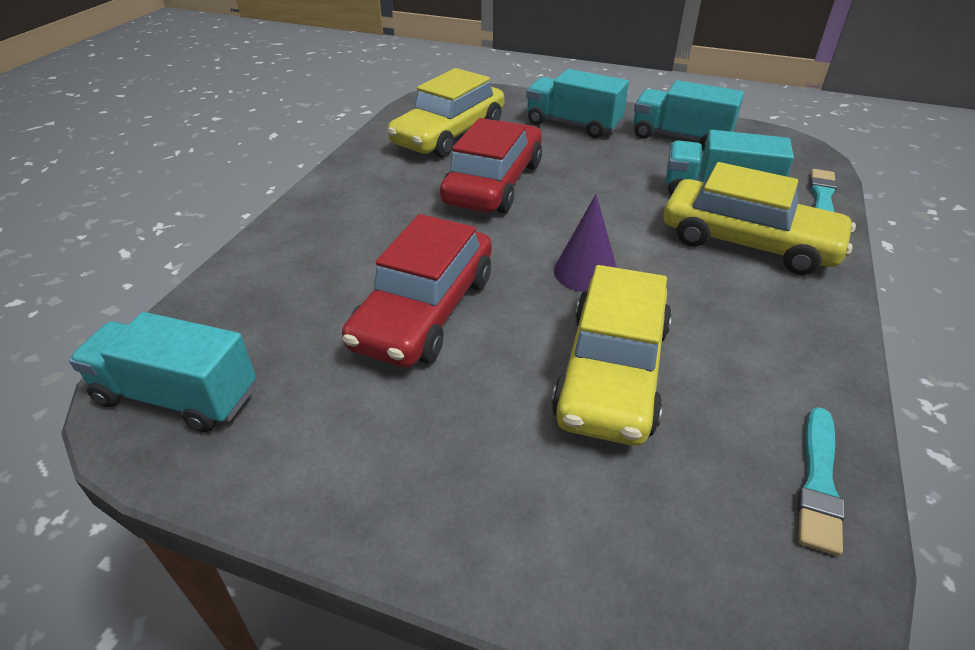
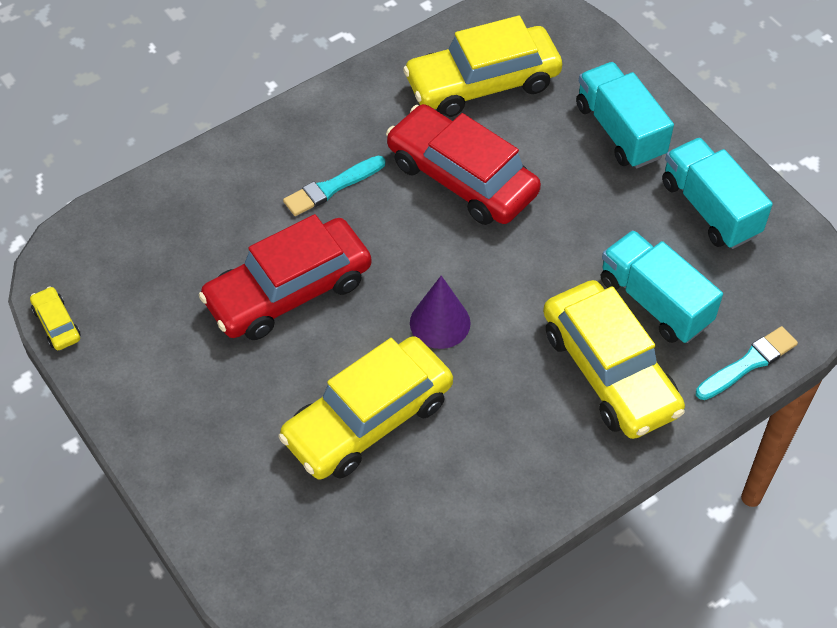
camera: 35 degrees right, 15 degrees up
(167, 466) = (57, 324): none -> yellow car
(177, 396) = (88, 273): turquoise truck -> none
(494, 183) = (462, 177): red car -> red car turned 105 degrees counterclockwise
(818, 482) = (411, 571): turquoise brush -> turquoise brush (332, 187)

